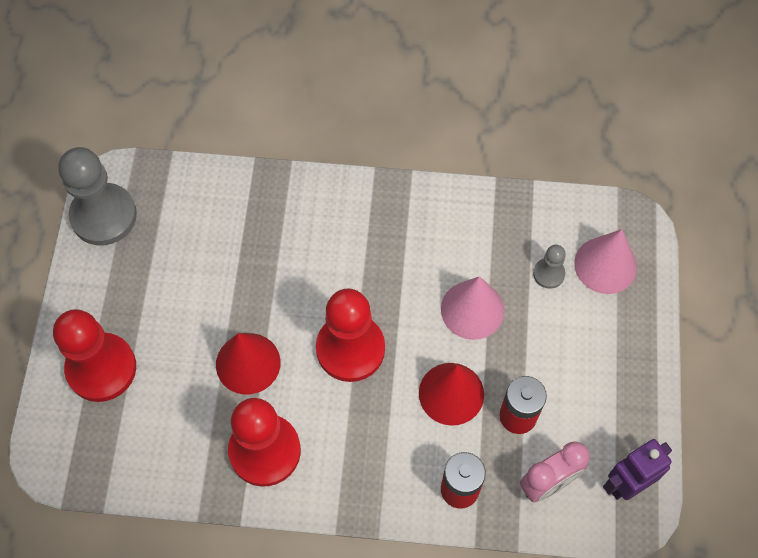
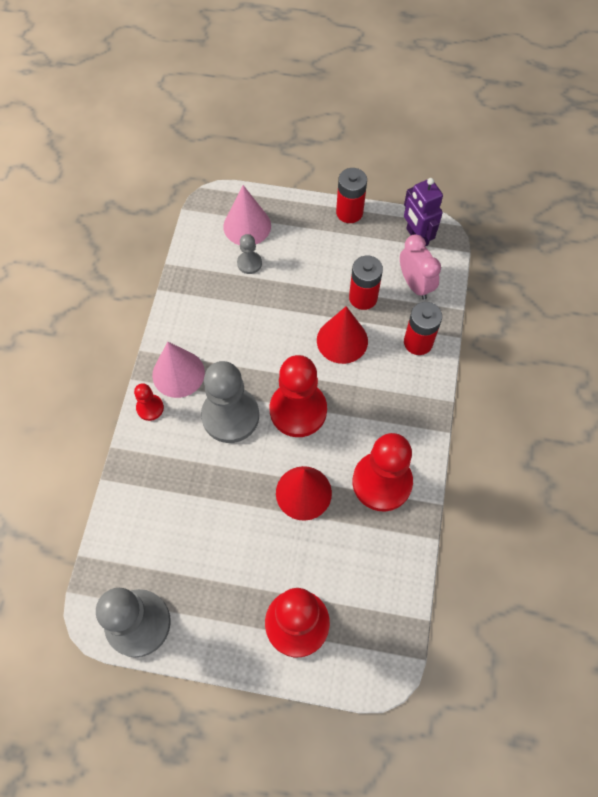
camera: 85 degrees left, 0 degrees up
(337, 275) = (230, 416): none -> grey pawn
(340, 191) = (150, 408): none -> red pawn
(472, 310) = (273, 318): pink cone -> pink cone (178, 373)
(651, 391) = (349, 212): none -> red battery

